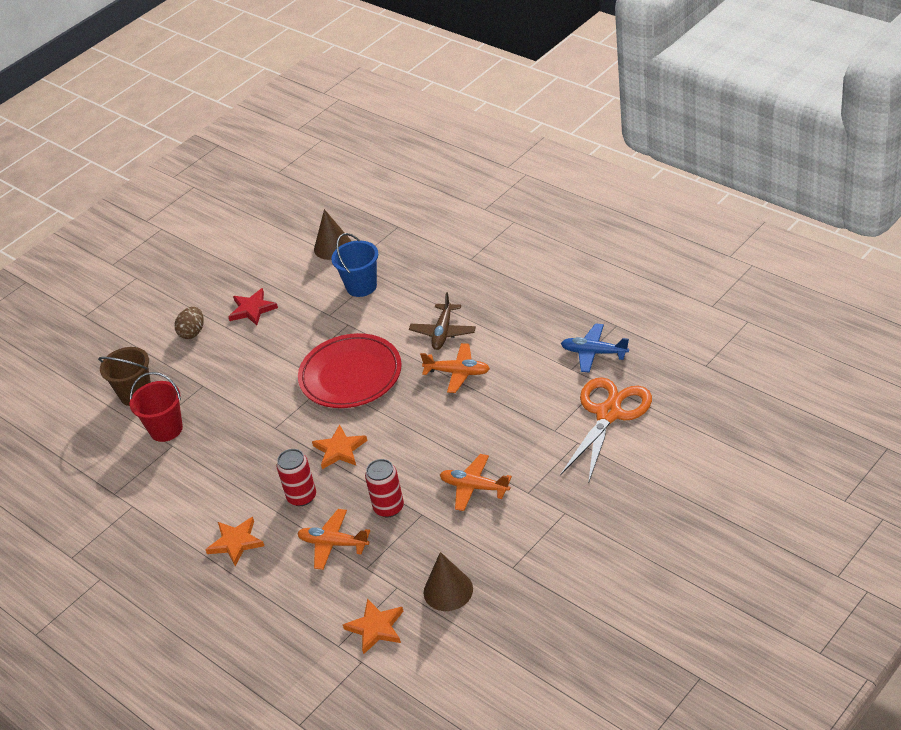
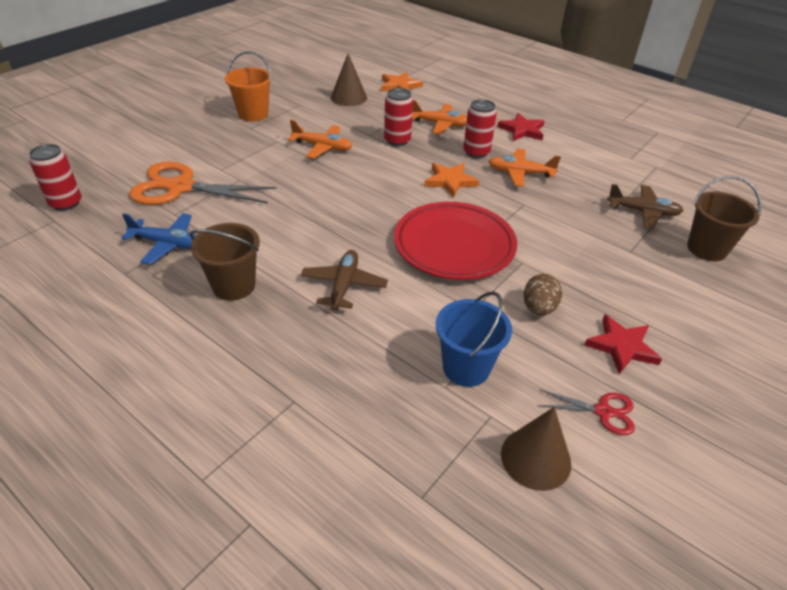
camera: 170 degrees right, 0 degrees up
(166, 429) = (643, 212): red bucket -> brown plane
(192, 332) = (689, 319): brown egg -> brown egg (538, 308)
(236, 542) = (522, 130): orange star -> red star
(284, 271) = (603, 411): none -> red scissors
(457, 373) = (329, 237): orange plane -> orange plane (520, 173)
(527, 323) = (234, 286): none -> brown bucket
(568, 539) = (253, 114): none -> orange bucket
(608, 414) = (180, 187): orange scissors -> orange scissors turned 75 degrees clockwise
(708, 384) = (66, 203): none -> red can

